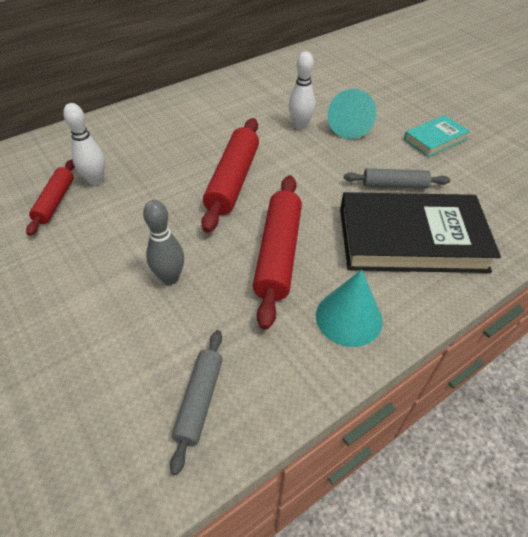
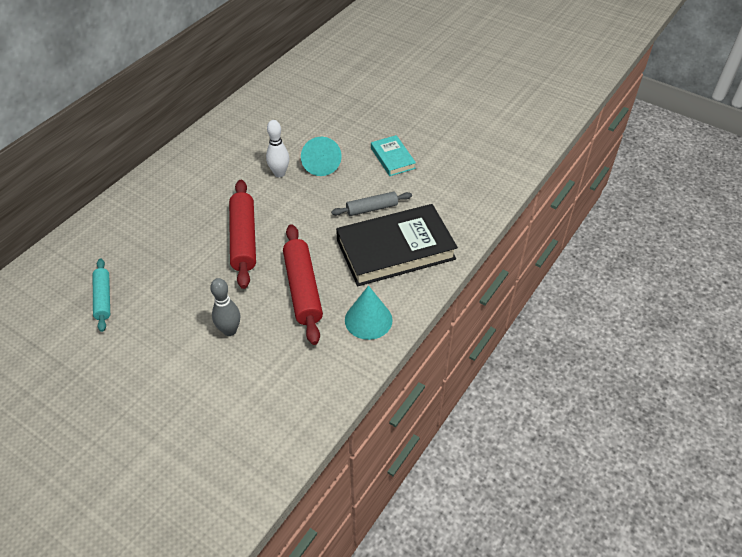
camera: 20 degrees left, 0 degrees up
(55, 201) = (103, 298): red rolling pin -> turquoise rolling pin
(96, 180) = (127, 271): white bowling pin -> none
(200, 401) = (289, 403): grey rolling pin -> none
(435, 139) = (392, 158): turquoise book -> turquoise book turned 60 degrees counterclockwise

